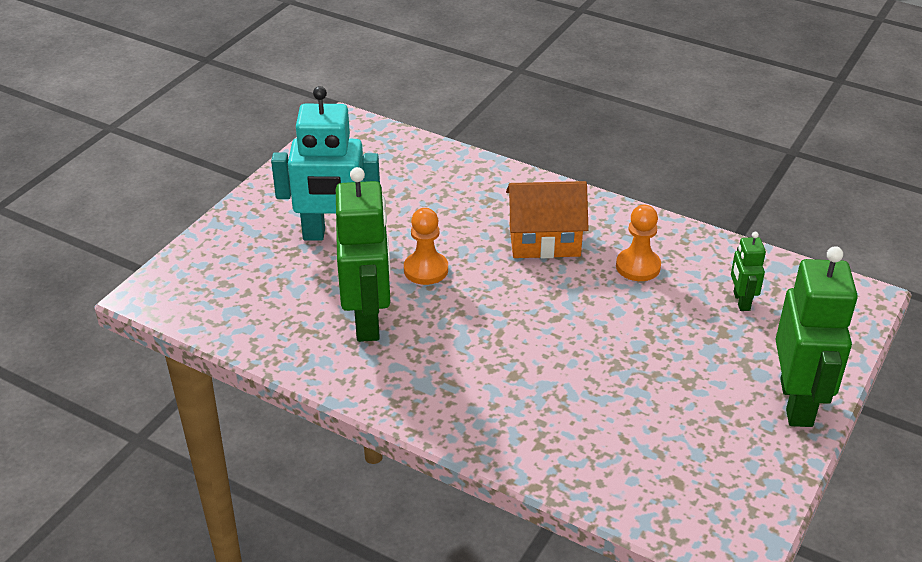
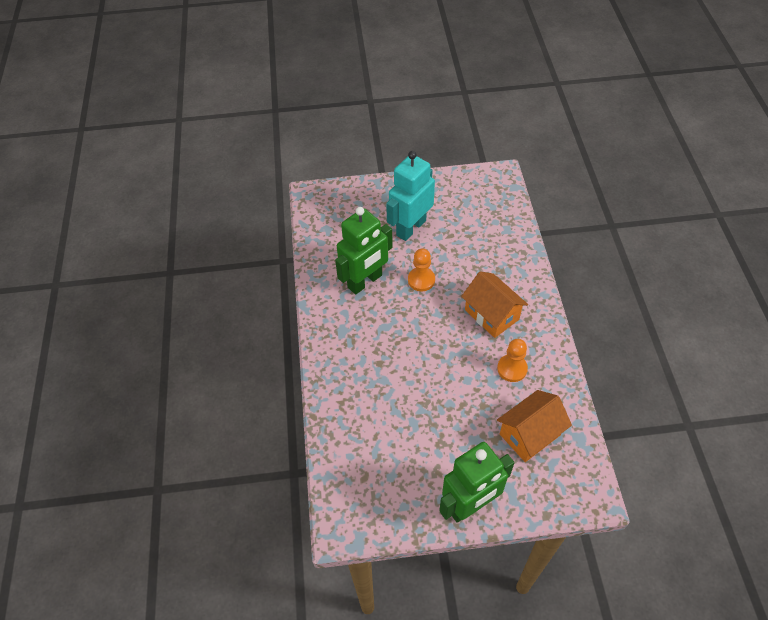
camera: 55 degrees right, 15 degrees up
(332, 235) = (410, 228): turquoise robot -> turquoise robot turned 75 degrees clockwise
(741, 301) = (530, 434): green robot -> orange house

